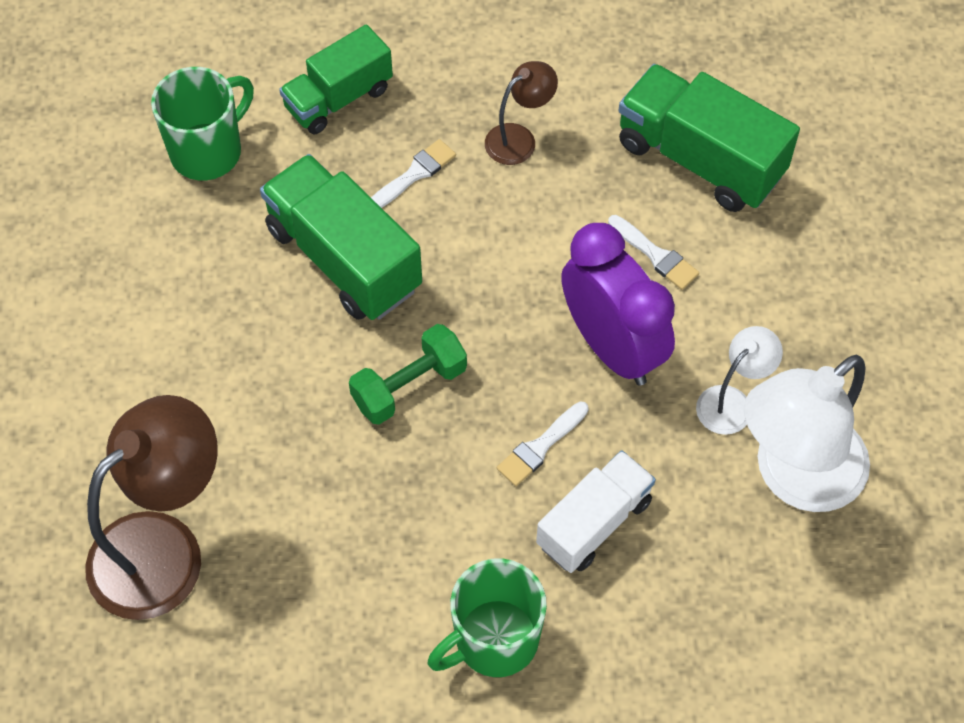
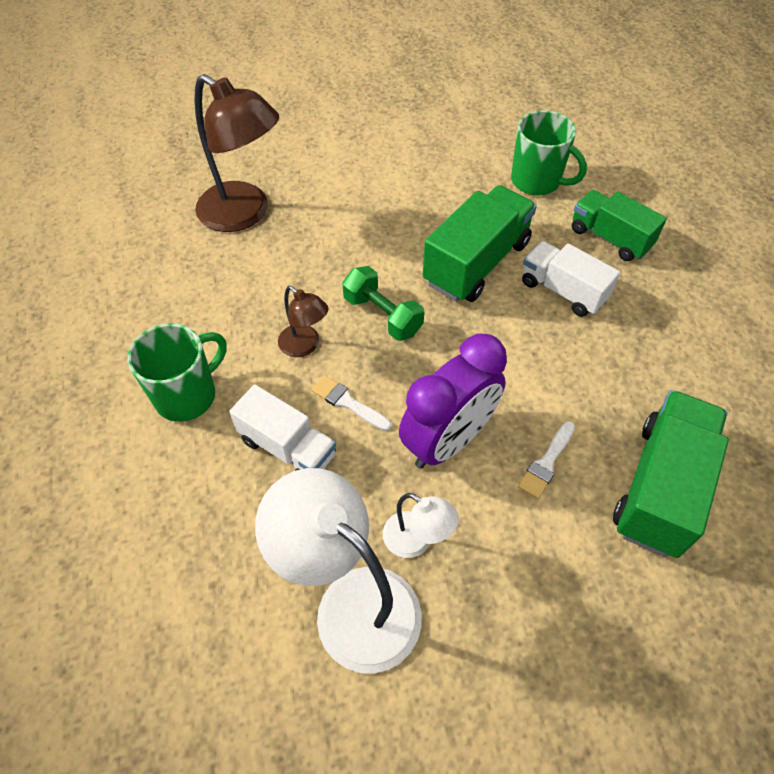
camera: 80 degrees right, 5 degrees down
(415, 174) = (563, 291): white brush -> white truck
(494, 640) = (187, 395): green mug -> green mug turned 90 degrees clockwise
(519, 138) = (623, 350): brown lamp -> brown lamp (305, 346)

